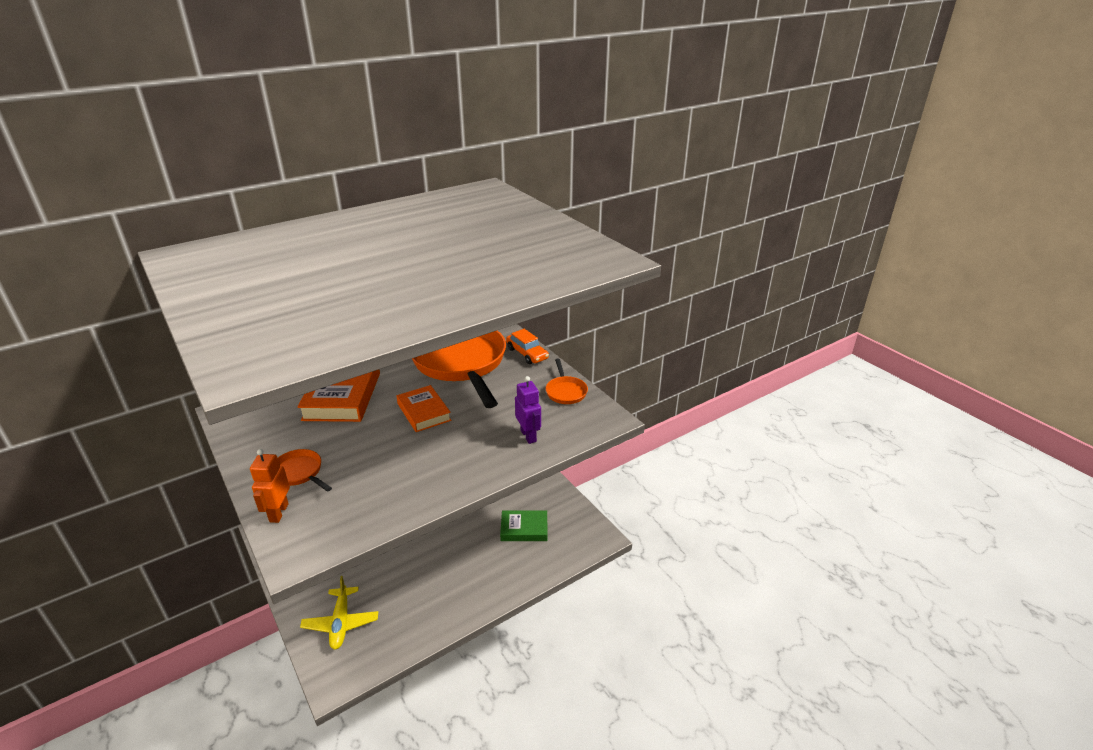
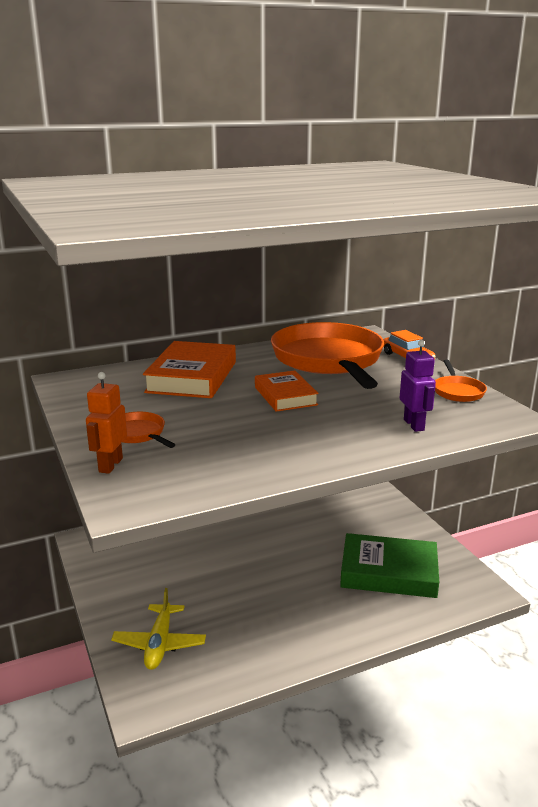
camera: 10 degrees right, 10 degrees down
(524, 529) = (389, 572): green book -> green book, size x1.61

